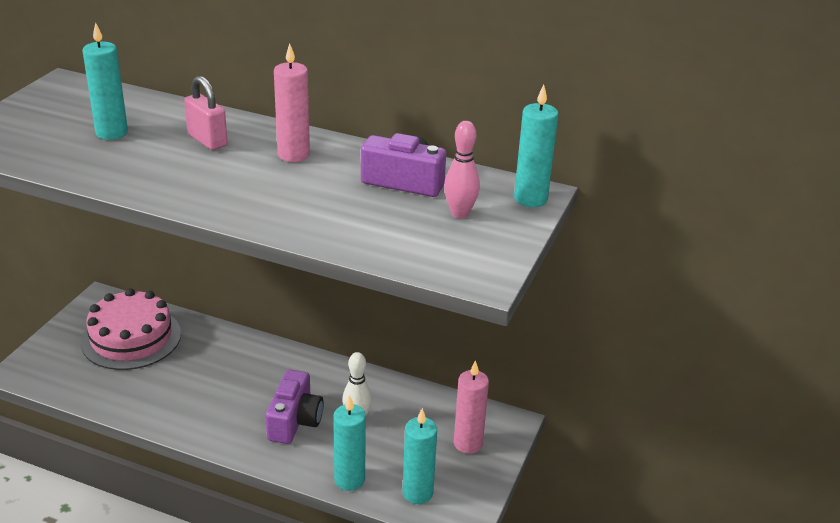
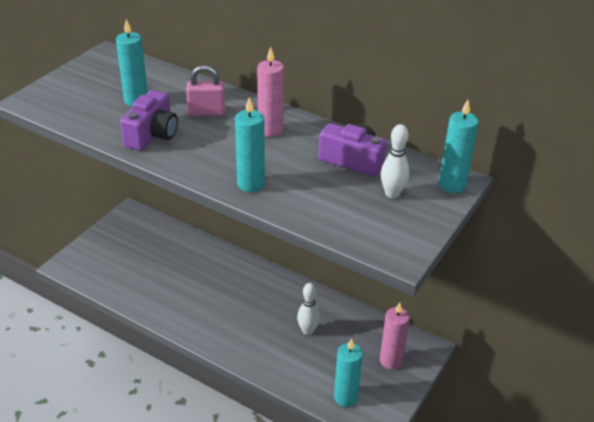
camera: 10 degrees right, 5 degrees up
(131, 338) = (148, 246): pink cake -> none
(207, 140) = (206, 112): pink padlock -> pink padlock turned 60 degrees counterclockwise
(295, 420) = (260, 327): purple camera -> purple camera (152, 135)
(349, 480) = (295, 380): turquoise candle -> turquoise candle (251, 184)
(460, 213) = (392, 194): pink bowling pin -> white bowling pin

